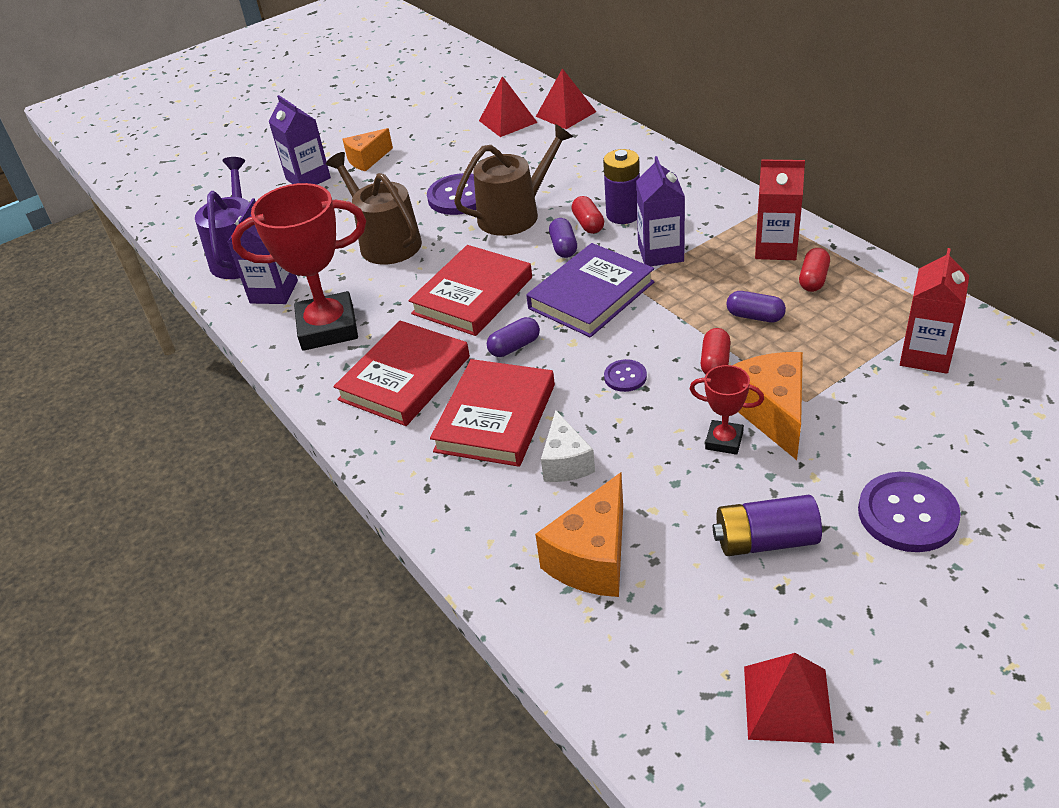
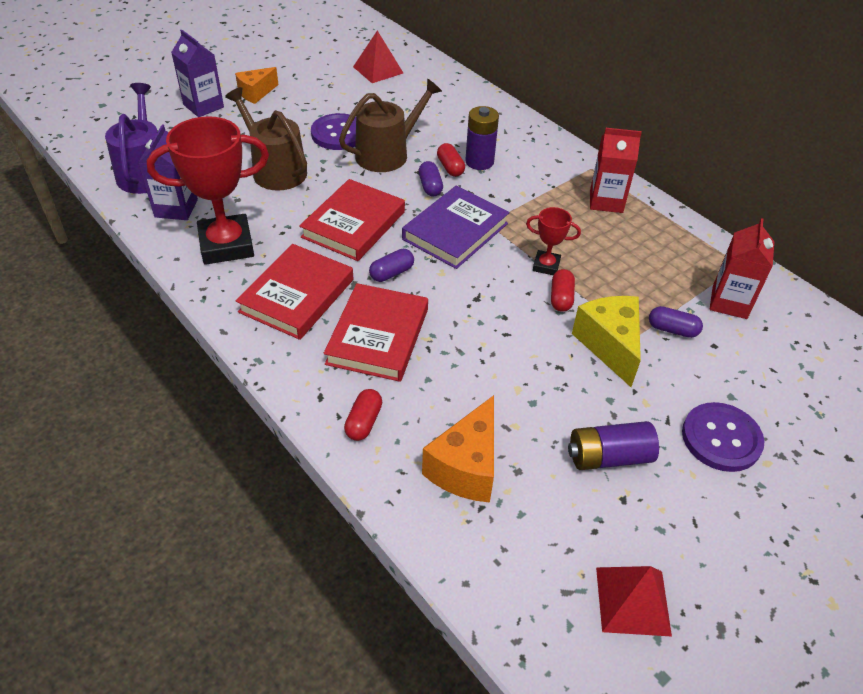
camera: 10 degrees left, 5 degrees up
(566, 114) = (427, 68): red pyramid -> none
(566, 463) = (440, 380): white cheese -> none
(625, 377) = (487, 306): purple button -> none
(660, 253) = (512, 198): purple carton -> none
(724, 441) = (571, 367): red trophy -> red trophy (546, 266)
(755, 316) = (592, 259): purple capsule -> purple capsule (672, 330)
(772, 413) = (609, 345): orange cheese -> yellow cheese
(813, 279) = (637, 230): red capsule -> red capsule (364, 422)

